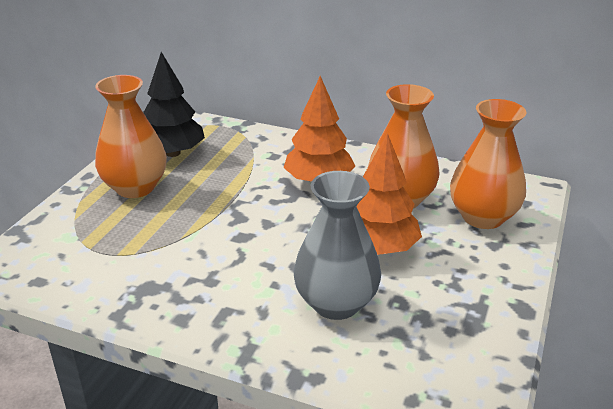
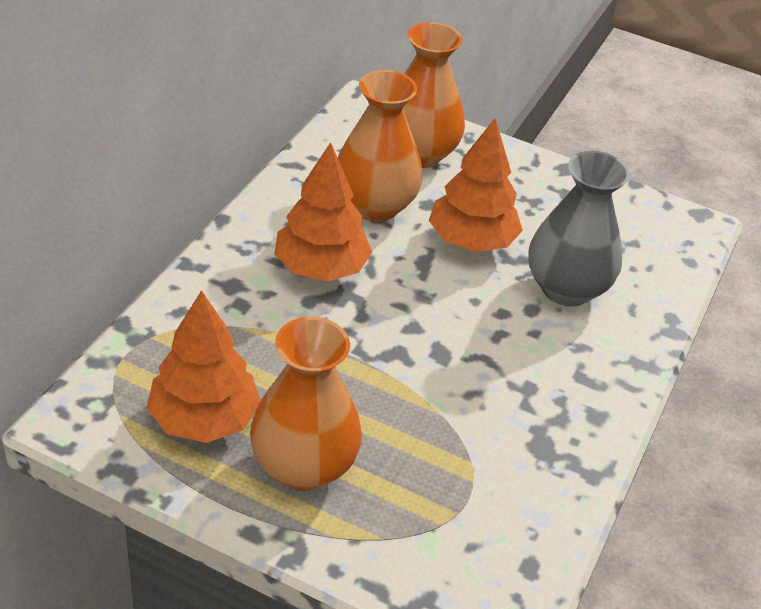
camera: 90 degrees left, 10 degrees up
(173, 153) = (204, 419): black tree -> orange tree

